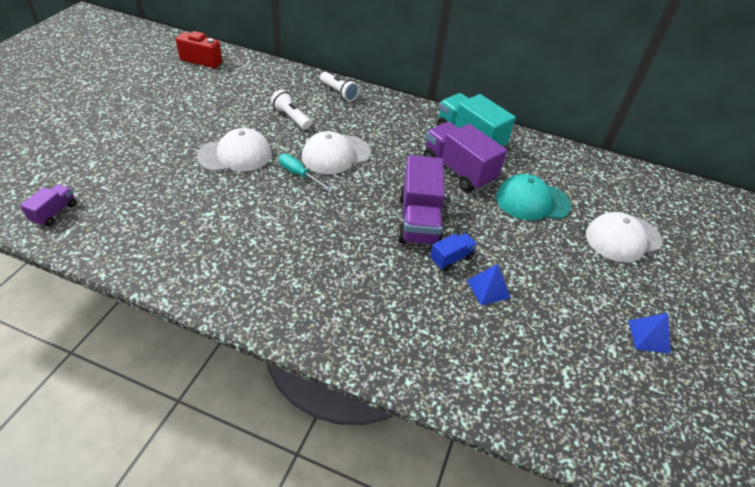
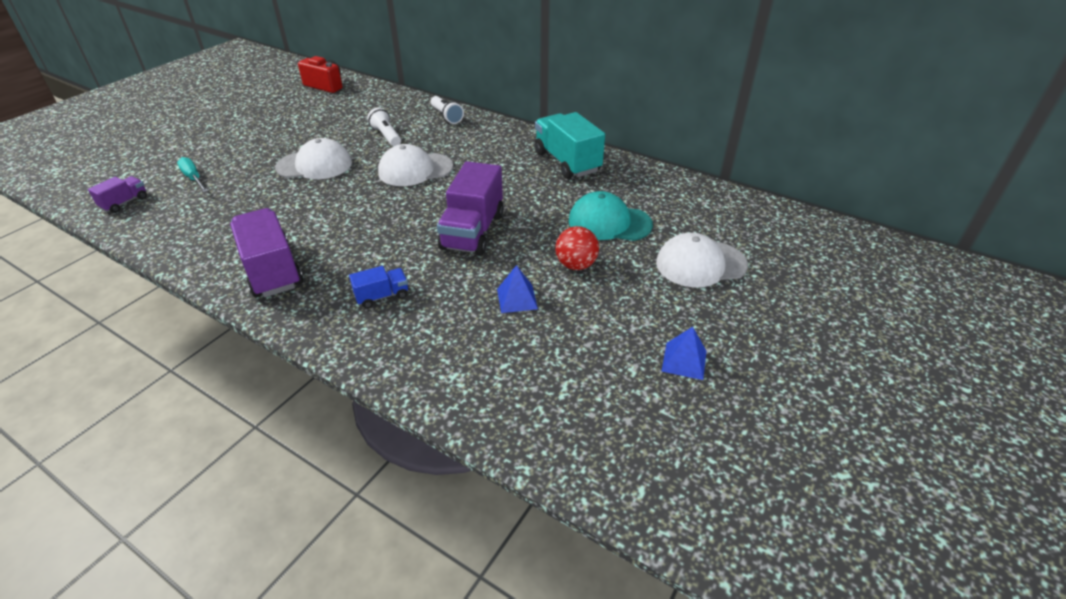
camera: 15 degrees right, 5 degrees down
(299, 174) = (369, 185): turquoise screwdriver -> turquoise screwdriver (194, 178)
(451, 258) = (490, 268): blue truck -> blue truck (382, 296)
(458, 170) = (539, 190): purple truck -> purple truck (271, 270)
(523, 248) = (576, 265): none -> red ball

